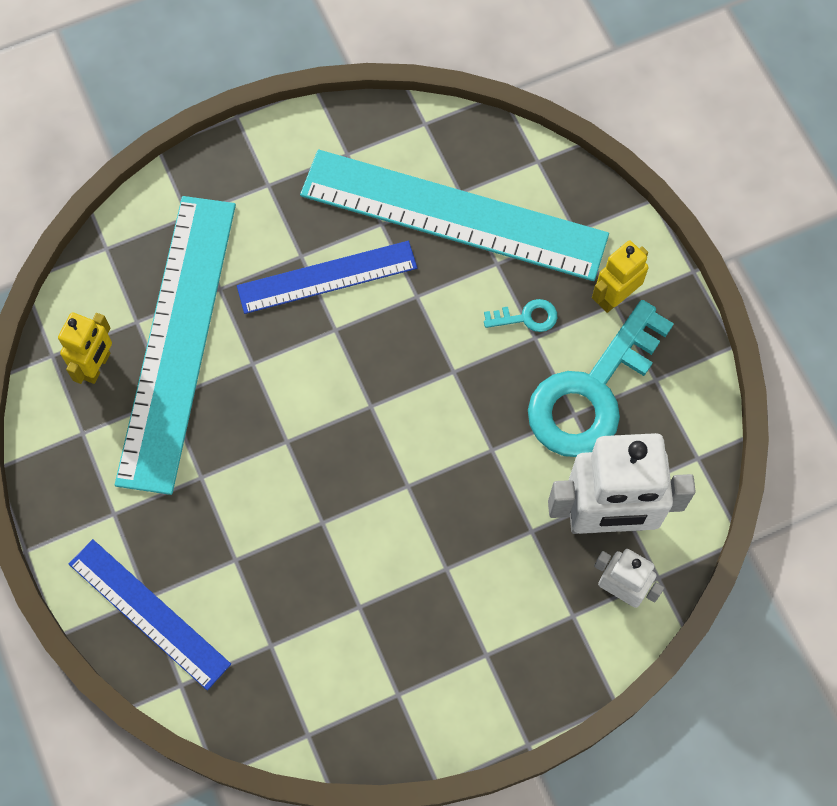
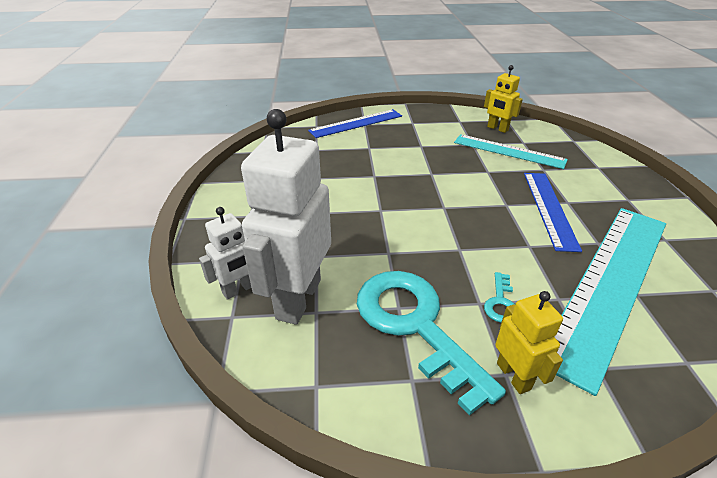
camera: 110 degrees right, 30 degrees down
(177, 340) = (508, 151): turquoise ruler -> turquoise ruler, size x0.57

